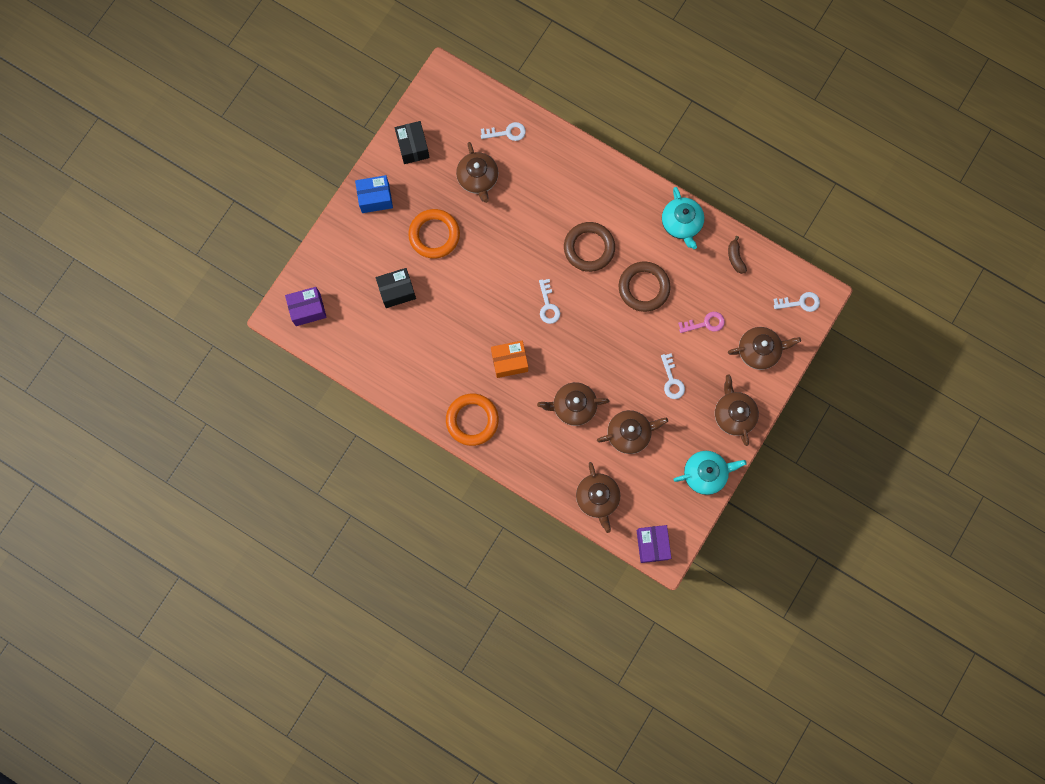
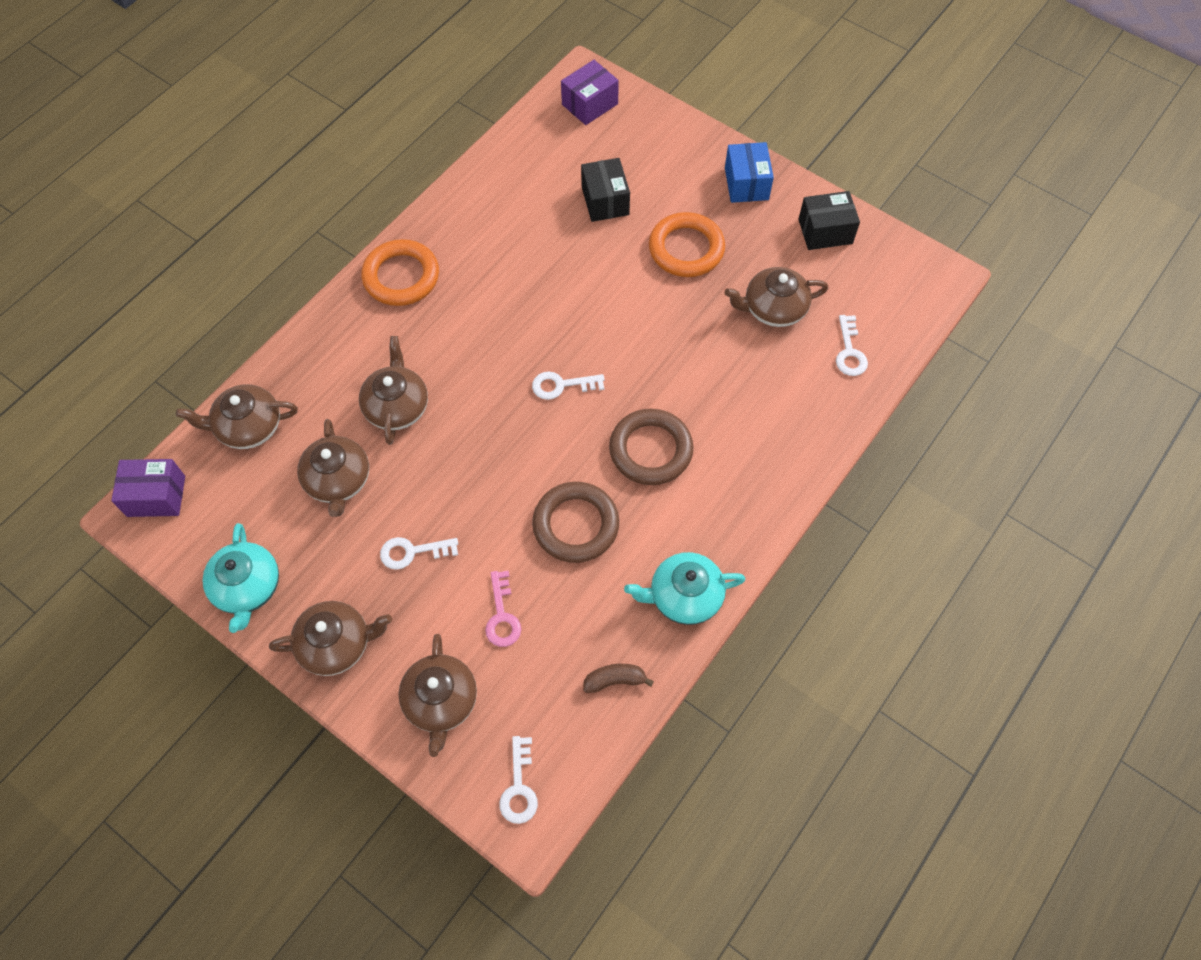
camera: 95 degrees right, 15 degrees down
(308, 309) = (589, 104): purple box -> purple box turned 60 degrees clockwise
(509, 361) = (480, 328): orange box -> none

